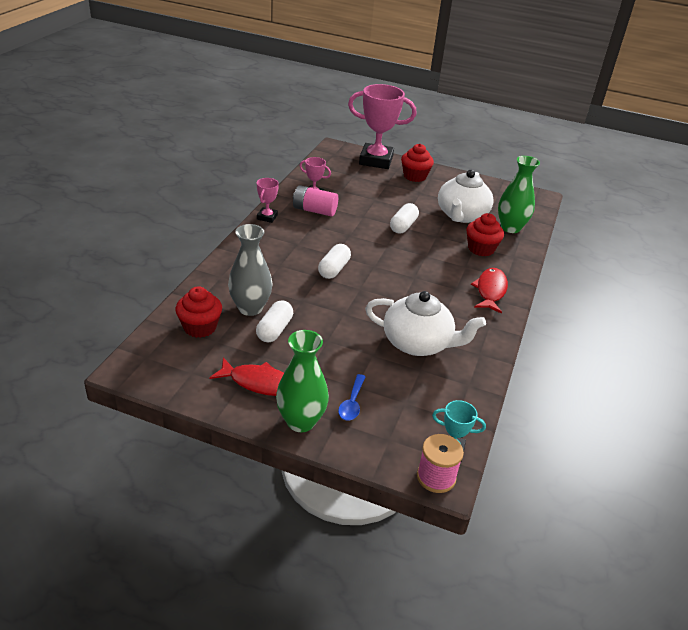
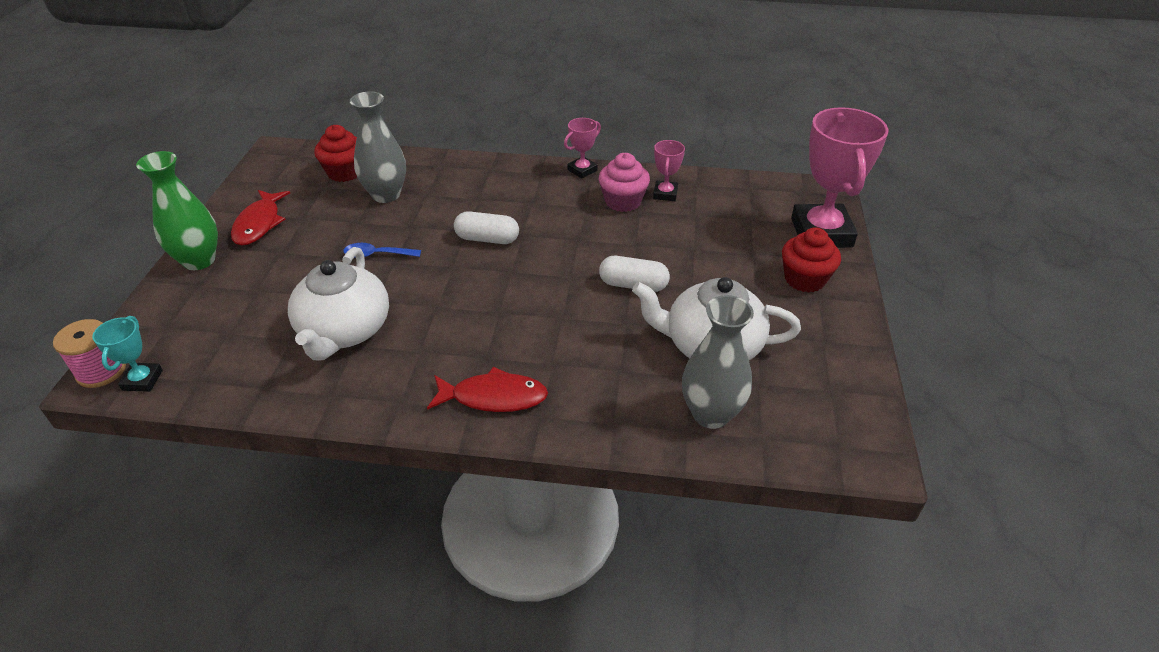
camera: 80 degrees right, 5 degrees up
(267, 217) = (582, 170): pink trophy -> pink trophy turned 45 degrees counterclockwise
(274, 330) = (350, 217): white capsule -> none
(314, 210) = (623, 201): pink battery -> pink cupcake
(352, 403) = (227, 291): blue spoon -> blue spoon (377, 255)
(481, 249) = (614, 378): red cupcake -> none
(510, 228) = (711, 414): green vase -> grey vase

